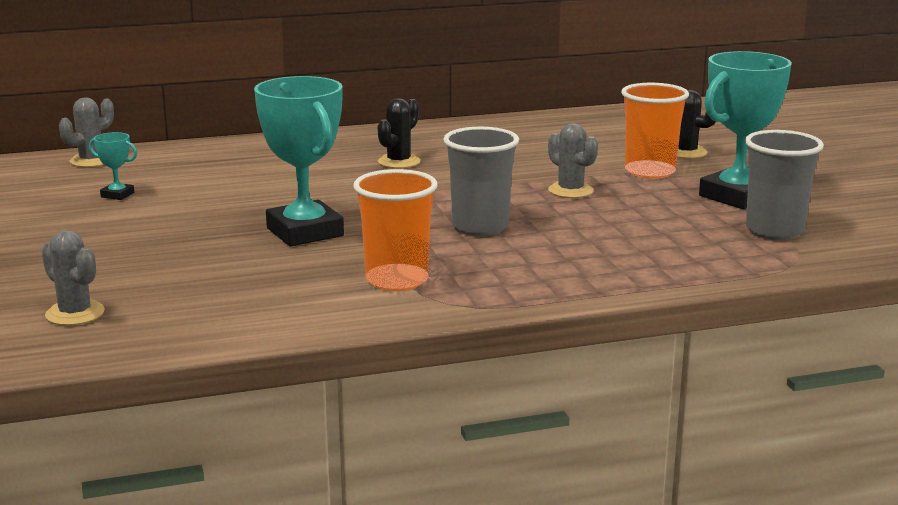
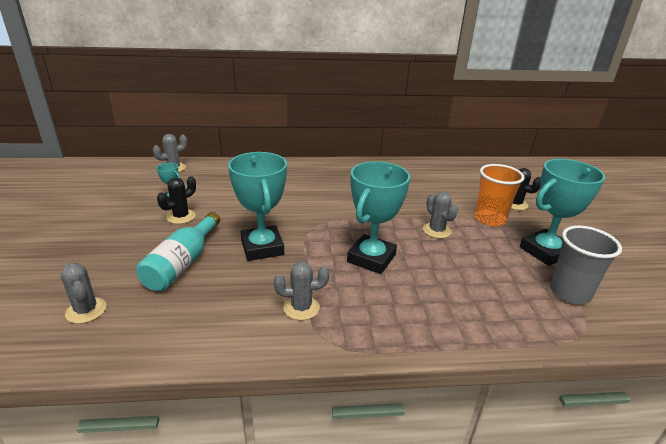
camera: 10 degrees right, 10 degrees up
(188, 258) = (182, 263): none -> turquoise bottle
(397, 280) = (301, 308): orange cup -> grey cactus
(399, 162) = (340, 190): black cactus -> black cactus (181, 216)
(480, 227) = (371, 258): grey cup -> turquoise trophy

